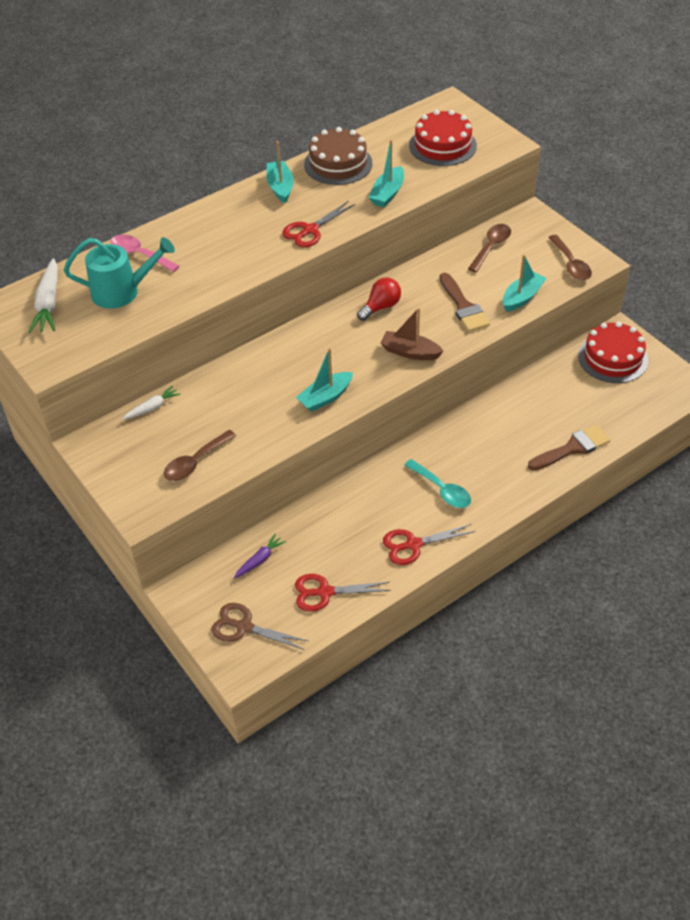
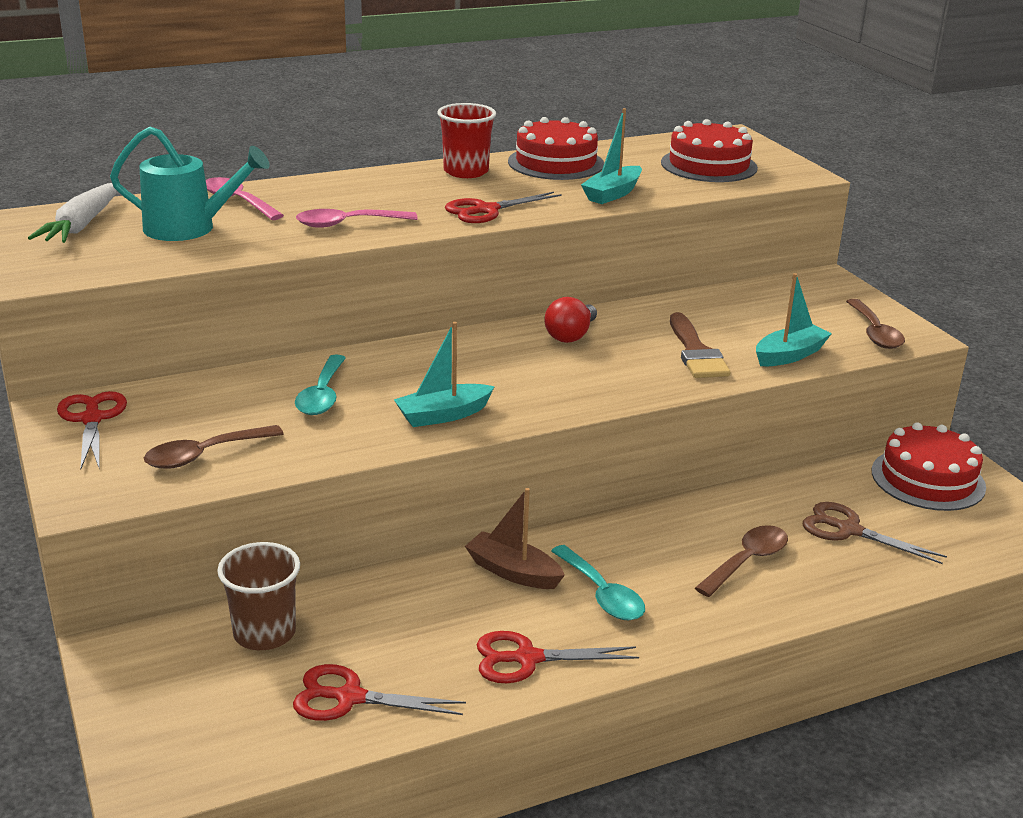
camera: 10 degrees right, 20 degrees down
(111, 447) = (92, 419): none -> red scissors
(152, 407) = (180, 387): white carrot -> none
(224, 265) = (347, 224): none -> pink spoon
(244, 396) = (322, 395): none -> turquoise spoon
(244, 627) = (190, 721): brown scissors -> brown scissors (849, 530)
(259, 560) = (264, 633): purple carrot -> brown cup
(280, 187) = (466, 171): turquoise boat -> red cup
(338, 164) = (556, 163): brown cake -> red cake
(381, 307) = (571, 335): red light bulb -> red light bulb turned 150 degrees clockwise
(410, 352) = (595, 386): brown boat -> brown boat (513, 572)
(491, 247) = (758, 301): brown spoon -> brown spoon (747, 561)
(572, 448) = (838, 577): brown brush -> none

